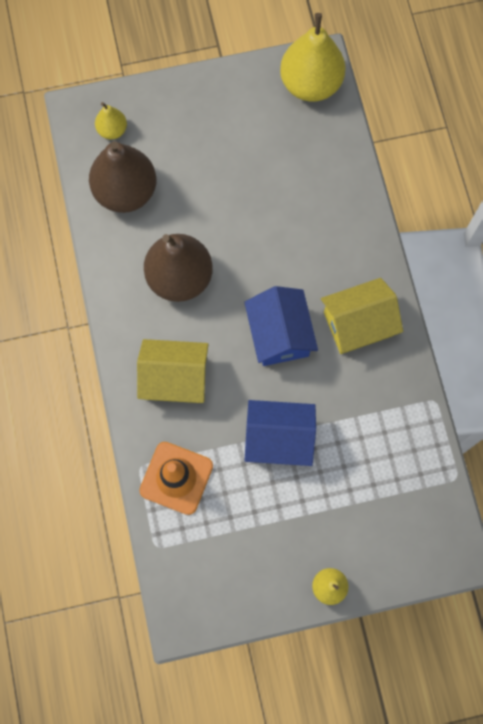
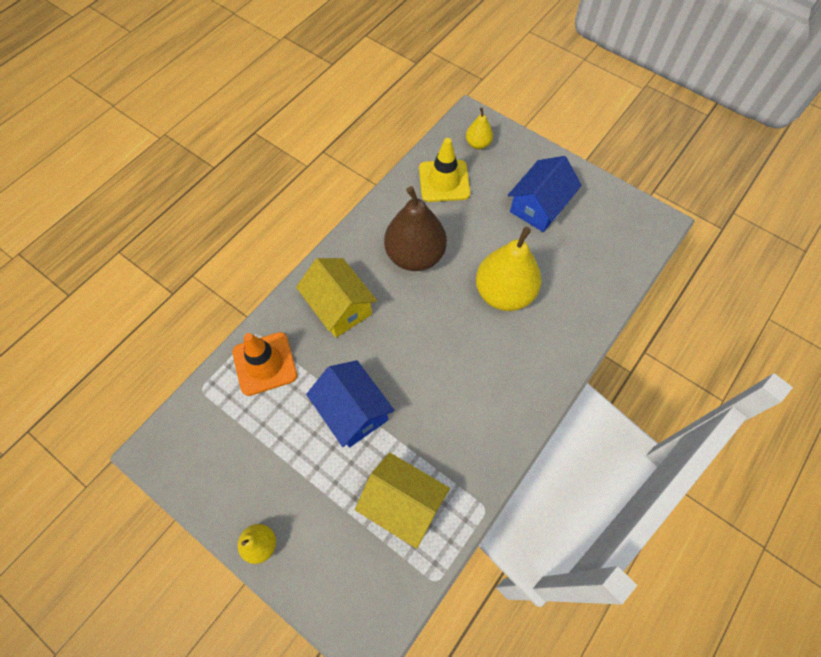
camera: 50 degrees right, 10 degrees down
(126, 192) = (444, 181): brown pear -> yellow traffic cone
(279, 334) = (433, 350): blue house -> blue house (539, 206)
(310, 84) = (636, 228): yellow pear -> yellow pear (504, 293)
(358, 324) = (493, 399): yellow house -> yellow house (403, 503)

